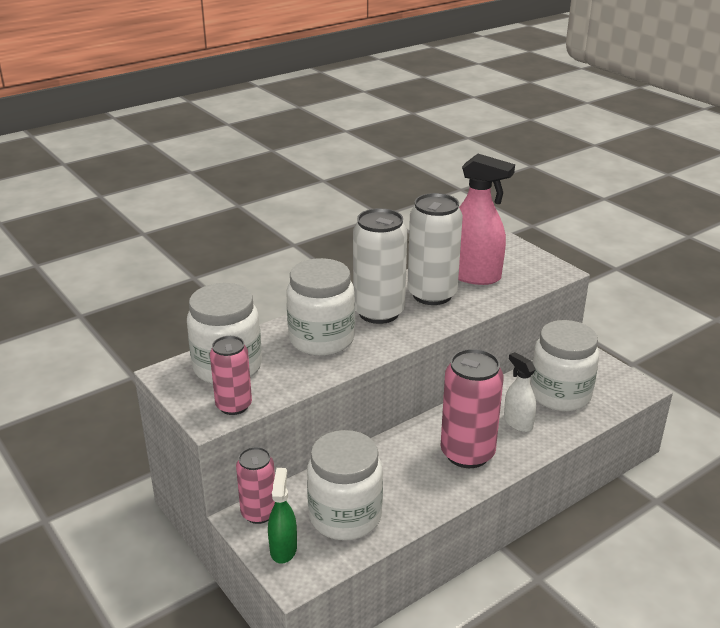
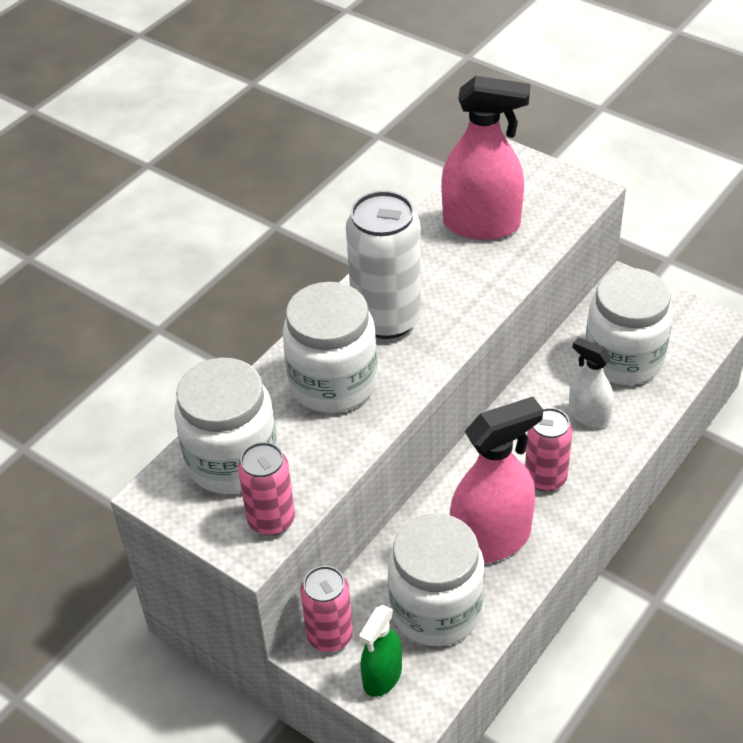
camera: 15 degrees left, 15 degrees up
(283, 549) = (382, 676): green spray bottle -> green spray bottle turned 135 degrees counterclockwise
(407, 482) = (491, 540): none -> pink spray bottle
(432, 294) = (442, 271): white can -> none
(467, 453) = (545, 478): pink can -> pink can, size x0.61

